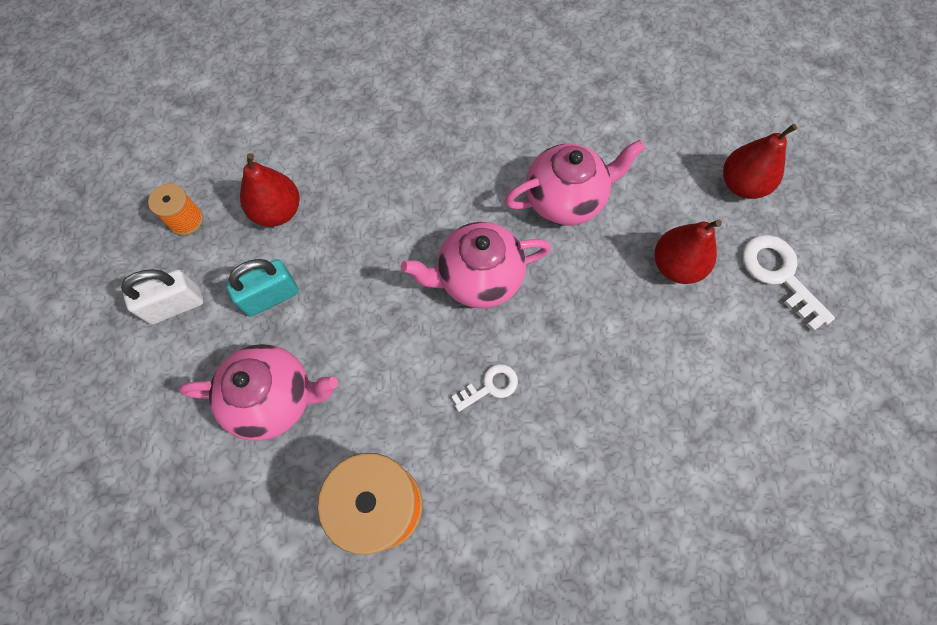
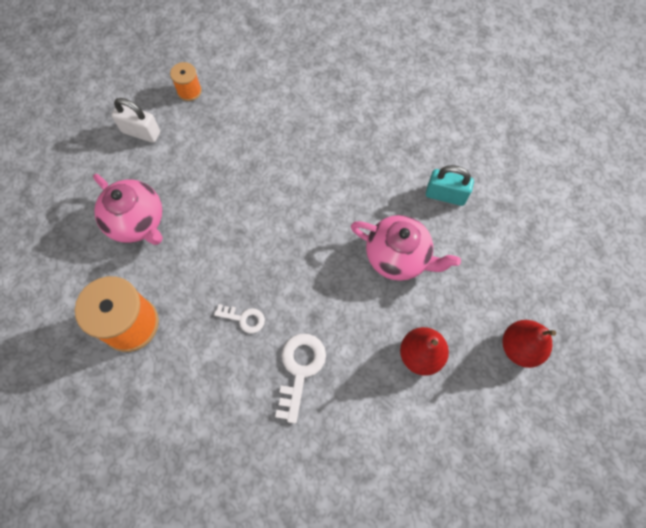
camera: 45 degrees right, 0 degrees up
(271, 297) = (188, 168): turquoise padlock -> turquoise padlock (445, 195)
(277, 211) = (237, 125): red pear -> none
(478, 278) = (300, 255): pink teapot -> none
(779, 275) = (479, 421): white key -> white key (300, 369)

